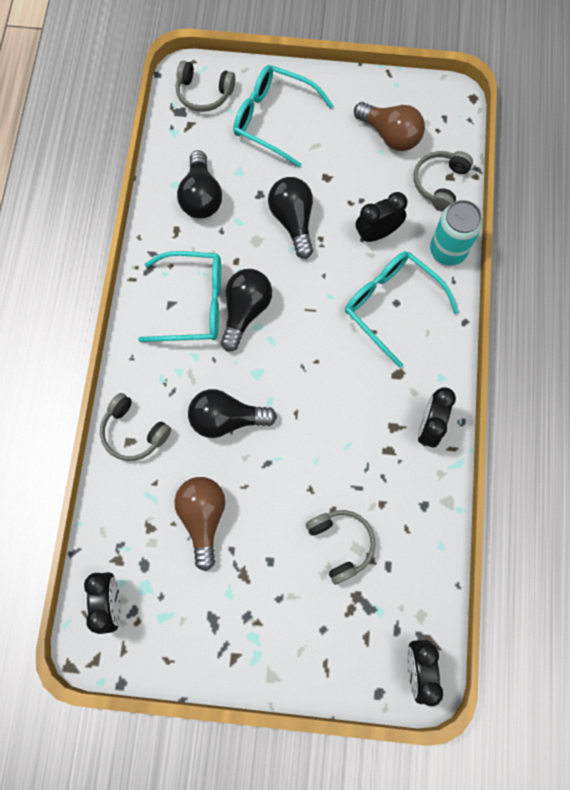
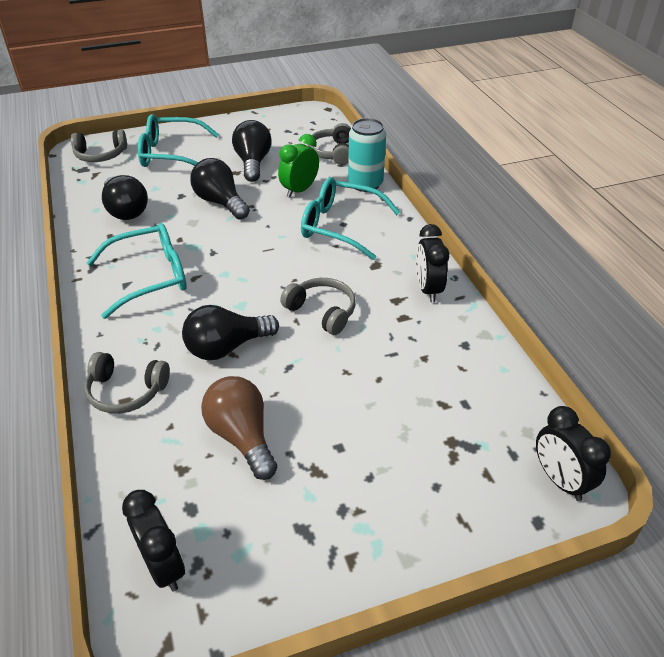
camera: 25 degrees left, 30 degrees down
(245, 311) = (206, 267): black light bulb -> black light bulb (253, 163)
(341, 544) = (405, 403): grey headphones -> grey headphones (322, 311)
(377, 233) = (299, 190): black clock -> green clock
(390, 135) = (275, 139): brown light bulb -> none

